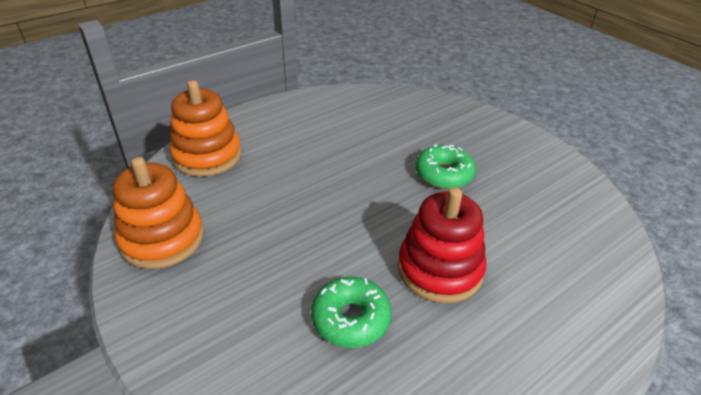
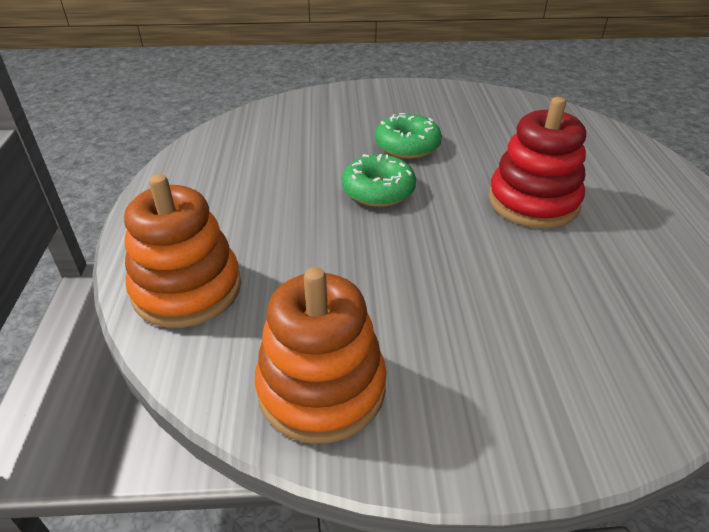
camera: 55 degrees left, 0 degrees up
(351, 319) = (564, 278): green donut -> green donut (378, 190)

